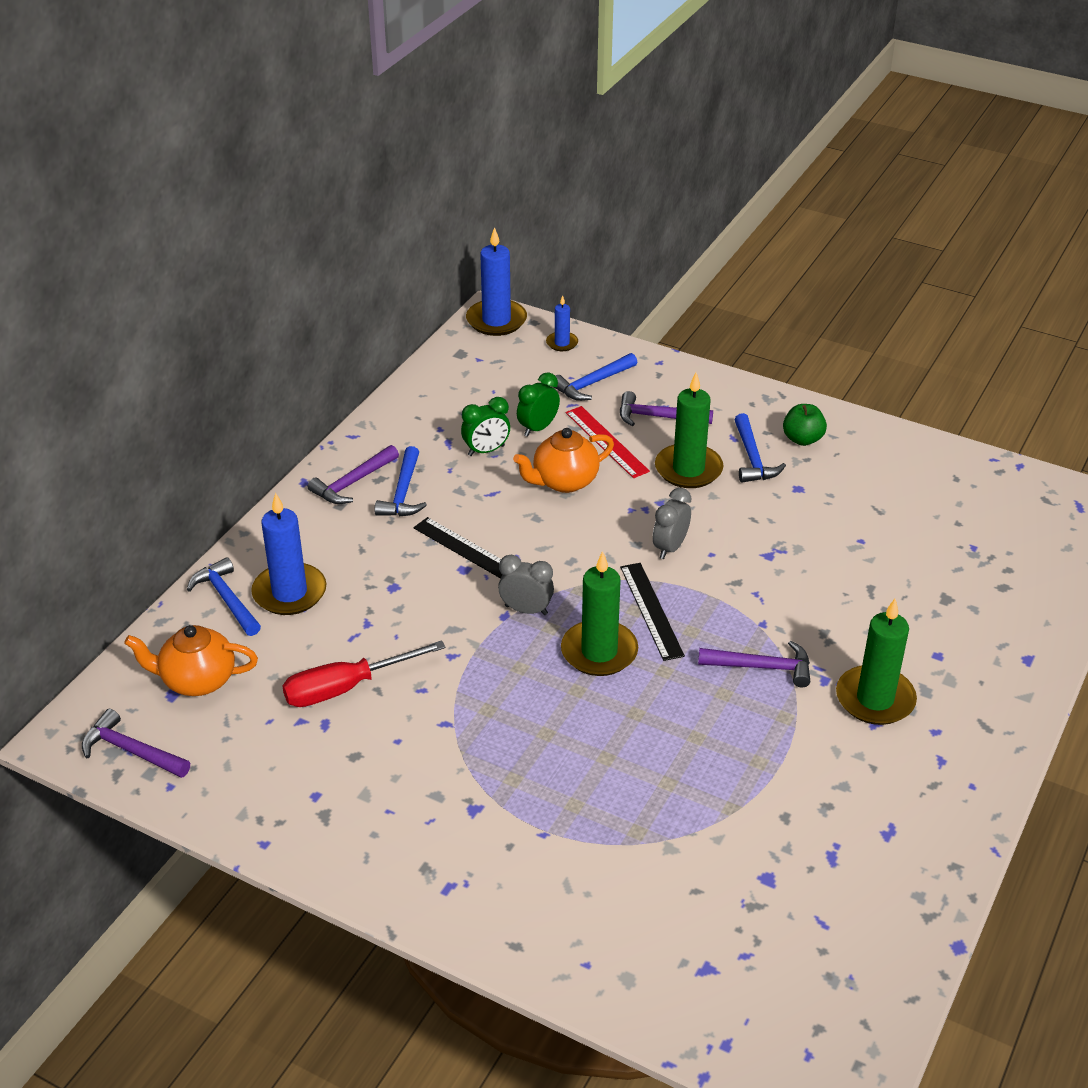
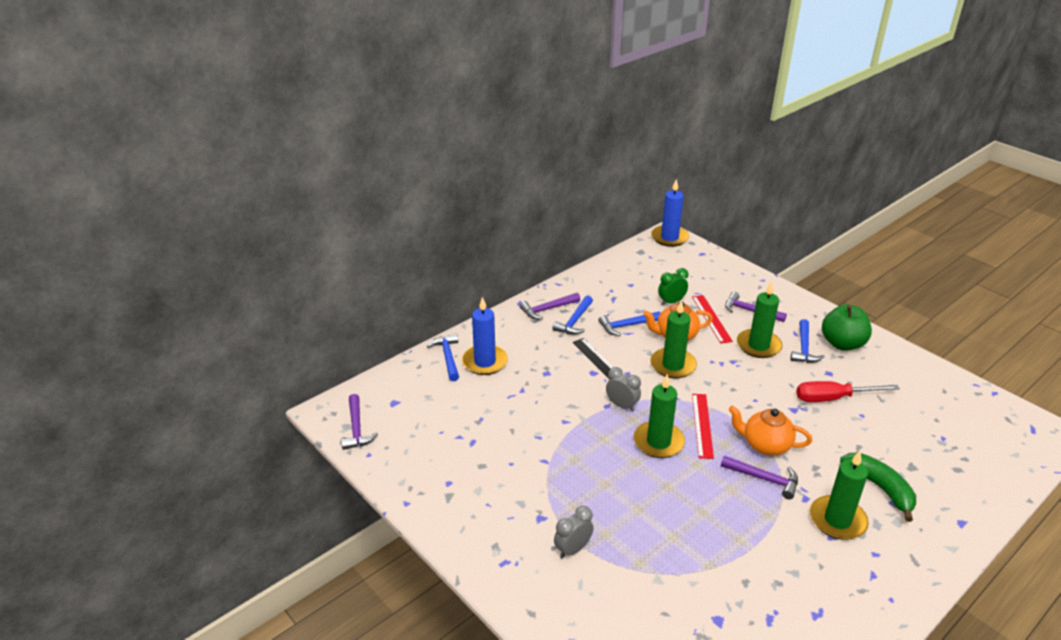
camera: 20 degrees right, 5 degrees down
(131, 751) = (356, 428): purple hammer -> purple hammer turned 150 degrees counterclockwise
(197, 680) = (411, 398): orange teapot -> orange teapot (765, 445)
(346, 688) = (494, 424): red screwdriver -> red screwdriver (833, 398)
(486, 450) = (634, 308): green clock -> none
(562, 343) = (705, 257): blue candle -> none
(577, 529) = (673, 365): none -> green candle
(592, 383) = (715, 284): blue hammer -> blue hammer (626, 326)
(651, 610) = (702, 425): black ruler -> red ruler
(670, 547) = (729, 390): grey clock -> grey clock (573, 549)
(802, 439) = (842, 344): green apple -> green apple, size x1.64
(915, 639) = (880, 488): none -> green banana

